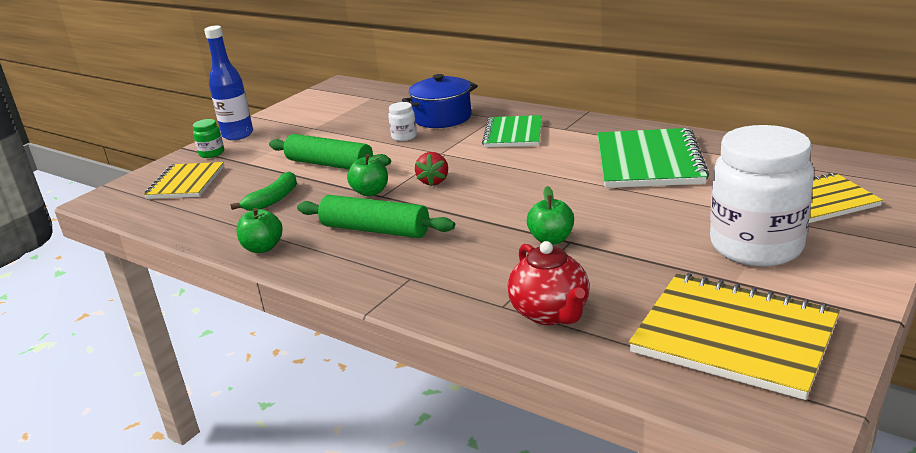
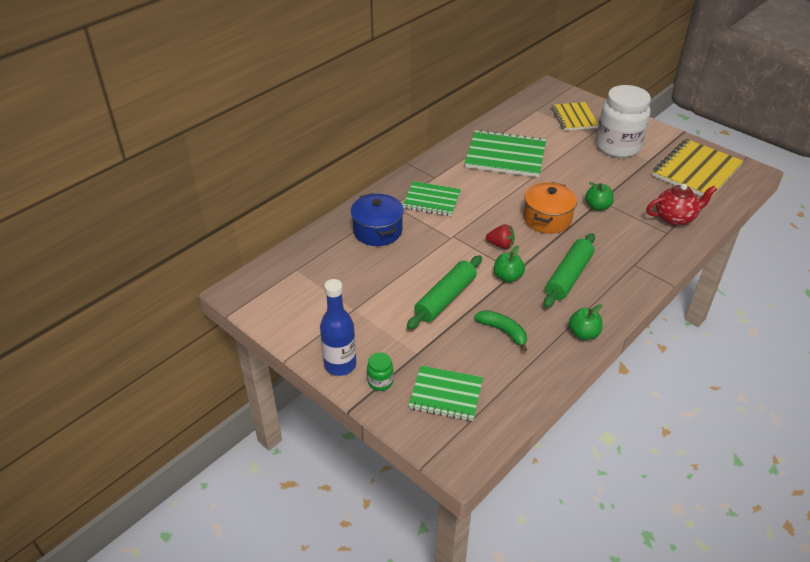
camera: 85 degrees left, 15 degrees up
(186, 183) = (446, 395): yellow notebook -> green notebook
(404, 137) = (407, 254): white jar -> none
(502, 204) = (547, 219): none -> orange pot

